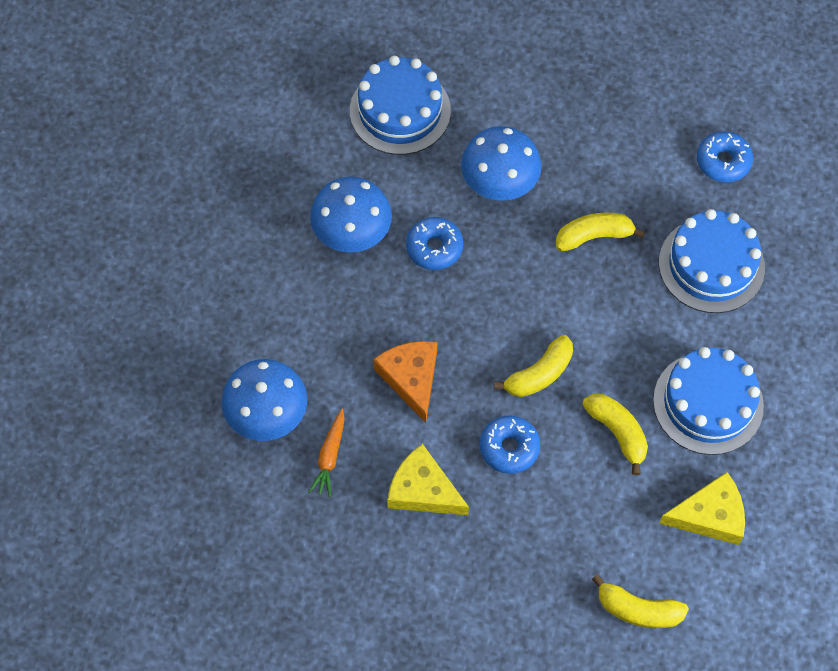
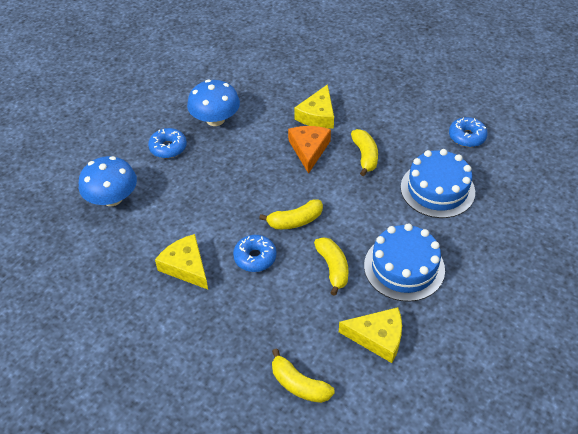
camera: 20 degrees right, 15 degrees down
(330, 456) = (137, 231): orange carrot -> none
(400, 111) = (274, 69): blue cake -> none
(411, 378) = (211, 202): orange cheese -> orange cheese (309, 150)
(434, 248) = (261, 138): blue donut -> blue donut (168, 148)
(499, 181) = (317, 115): blue mushroom -> yellow cheese
(594, 236) = (365, 156): yellow banana -> yellow banana turned 75 degrees clockwise

